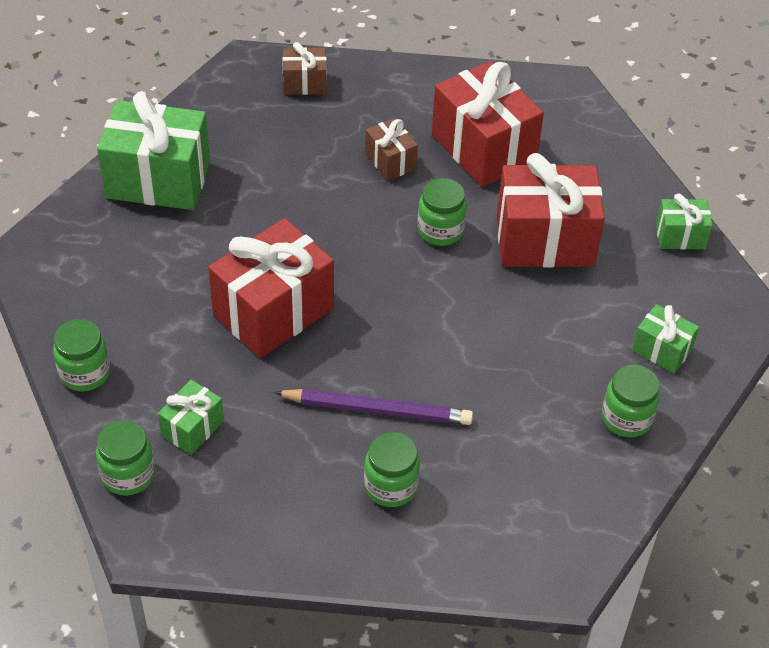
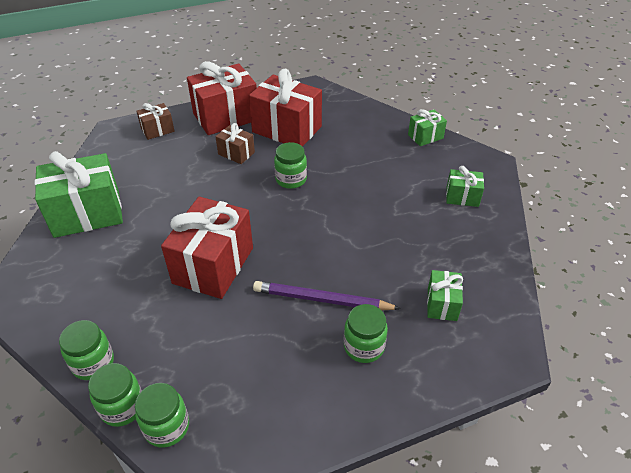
camera: 25 degrees left, 5 degrees down
(192, 428) = (199, 368): green gift -> green gift (442, 304)
(377, 410) = (322, 300): purple pencil -> purple pencil turned 150 degrees counterclockwise
(545, 240) = (355, 164): red gift -> red gift (226, 117)
(626, 418) = (473, 242): green jar -> green jar (122, 407)

